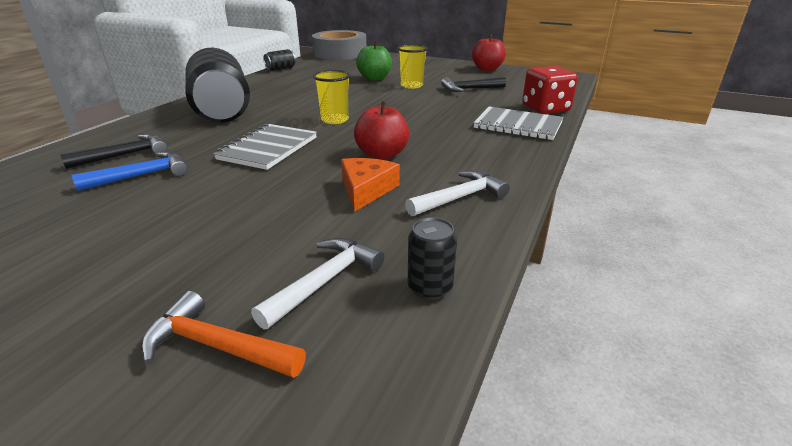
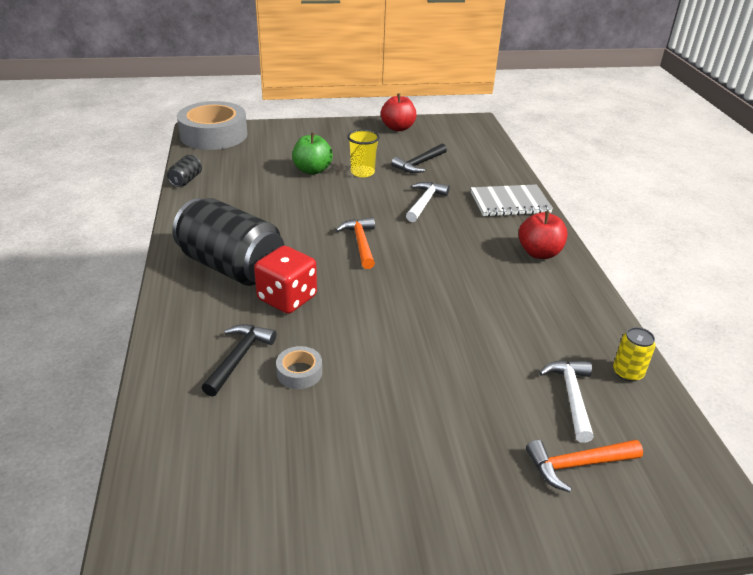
camera: 35 degrees left, 5 degrees up
(141, 176) = (299, 372): blue hammer -> grey tape
(268, 148) = (357, 299): grey notebook -> none
(335, 120) = (361, 243): yellow cup -> orange hammer
(366, 190) = (494, 313): orange cheese -> none
(382, 154) = (456, 272): red apple -> red apple (539, 253)
(430, 288) = (627, 372): black can -> yellow can
(459, 198) = (560, 295): white hammer -> white hammer (425, 202)
(545, 109) = (506, 175): red dice -> red dice (287, 298)

